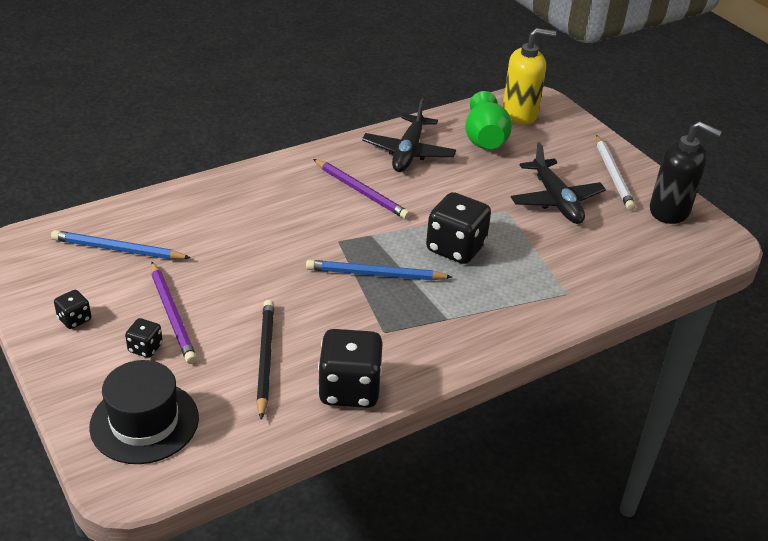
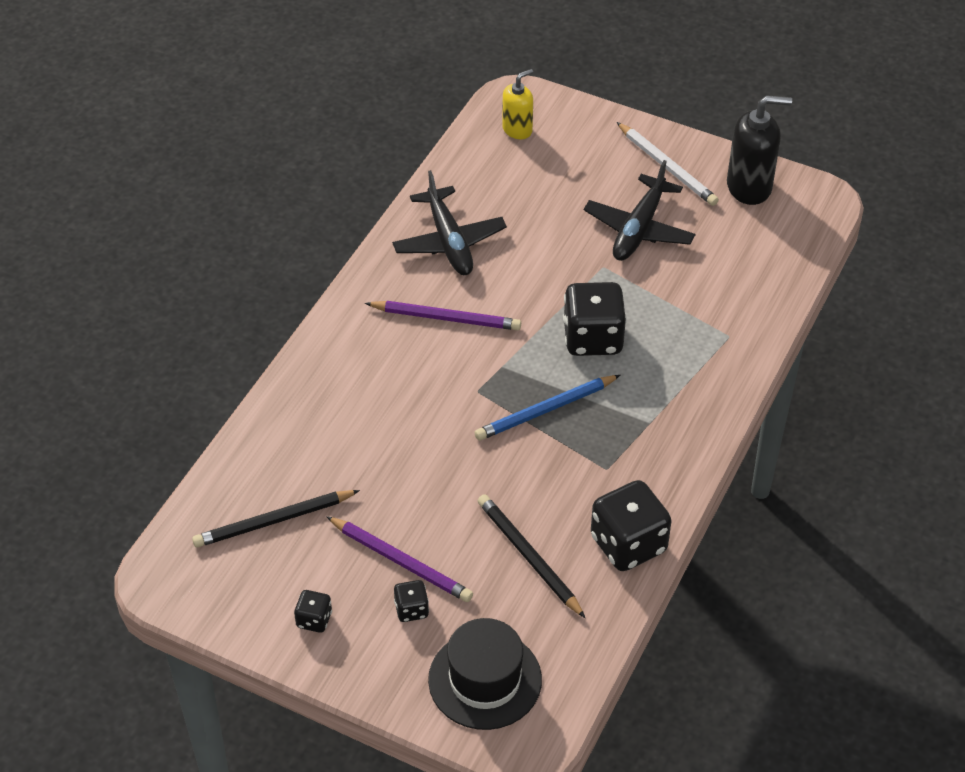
camera: 30 degrees left, 10 degrees up
(118, 249) = (274, 521): blue pencil -> black pencil
(485, 139) = (510, 183): green vase -> none
(520, 114) = (517, 129): yellow soap dispenser -> yellow soap dispenser, size x0.62
(556, 200) = (639, 229): black plane -> black plane turned 75 degrees clockwise

